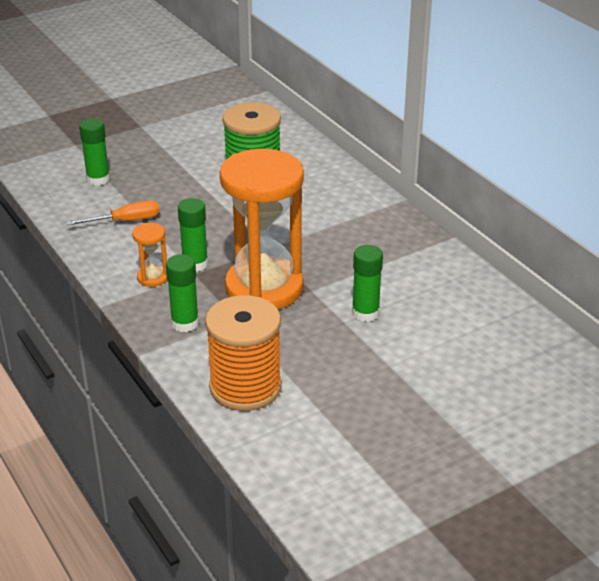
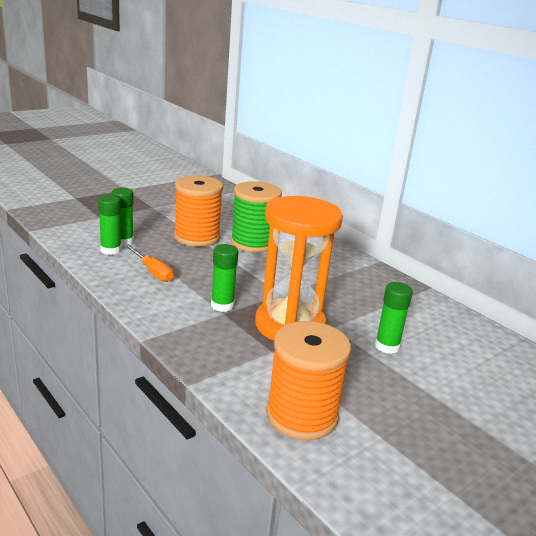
camera: 10 degrees left, 10 degrees down
(125, 221) = (152, 272): orange screwdriver -> orange screwdriver turned 75 degrees clockwise
(153, 277) = (186, 316): orange hourglass -> none
(185, 323) = (226, 355): green glue stick -> green glue stick (110, 250)
(186, 171) = (197, 237): none -> orange spool

